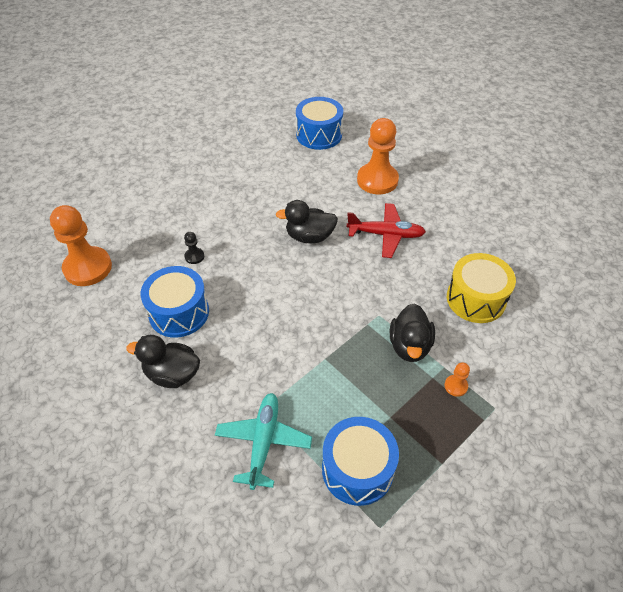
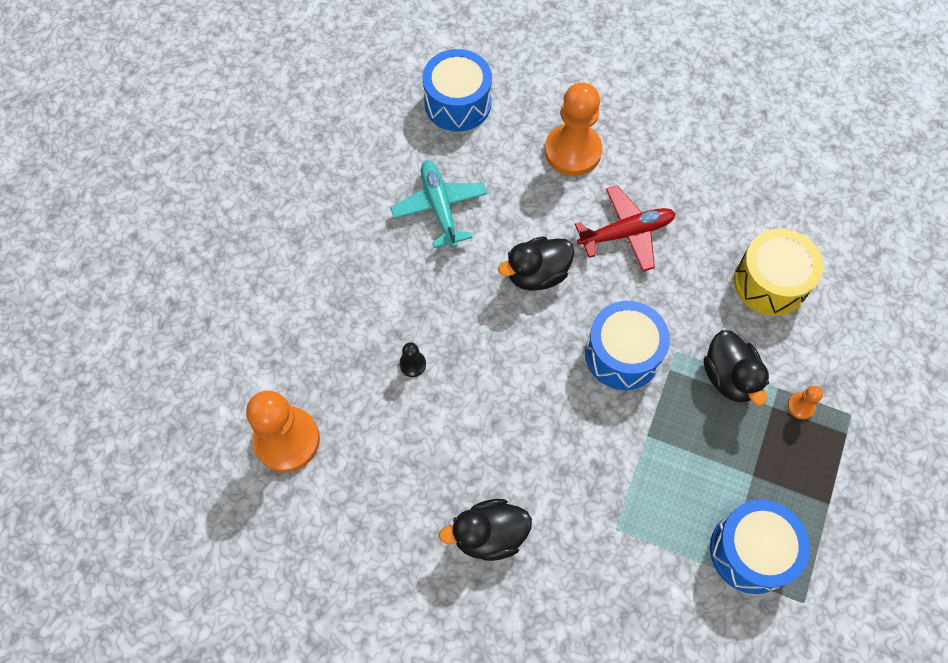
camera: 25 degrees left, 15 degrees up
(179, 312) = (444, 451): blue drum -> blue drum (622, 354)
(263, 442) = (639, 567): turquoise plane -> turquoise plane (439, 207)

